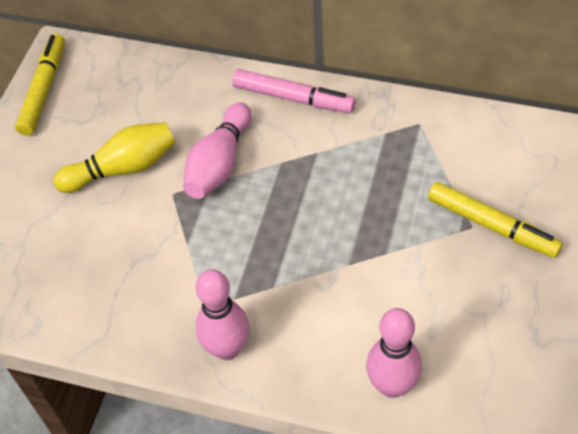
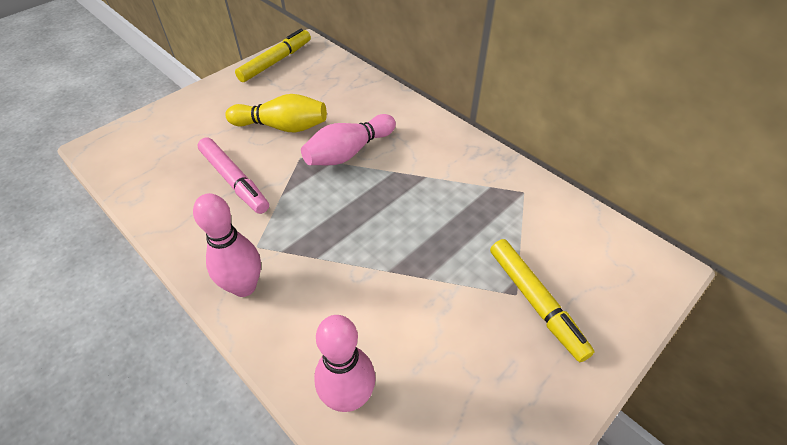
camera: 25 degrees right, 5 degrees down
(293, 98) = (436, 133): pink marker -> pink marker (234, 181)

